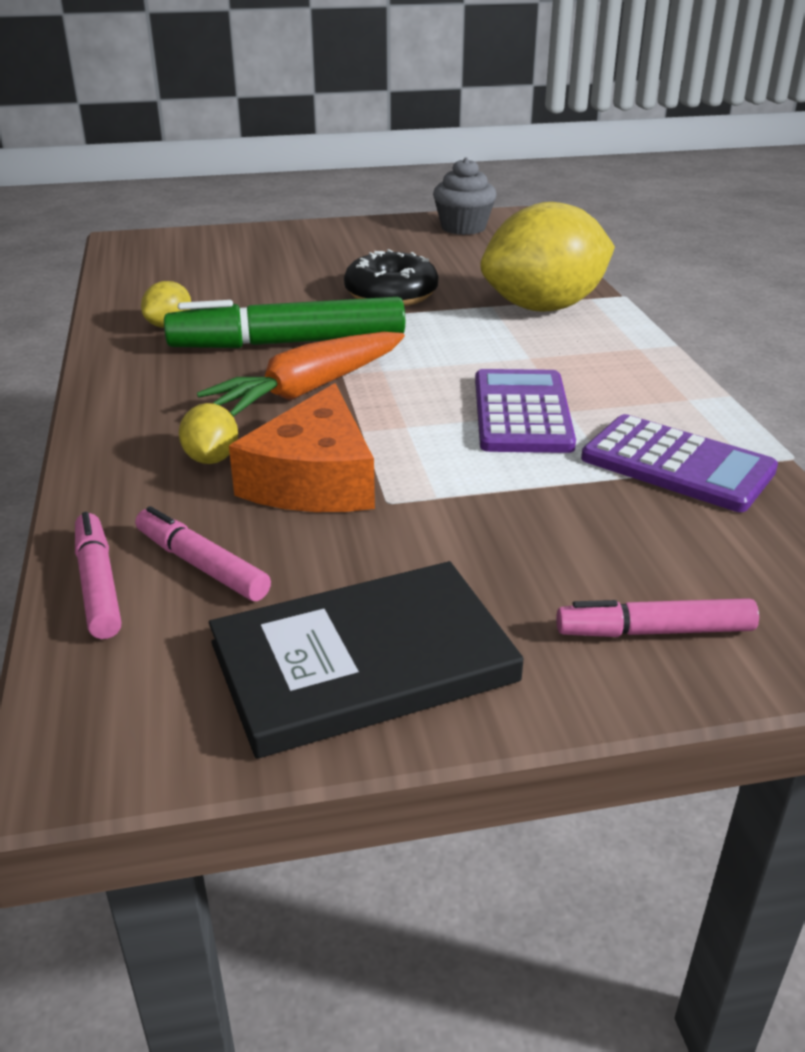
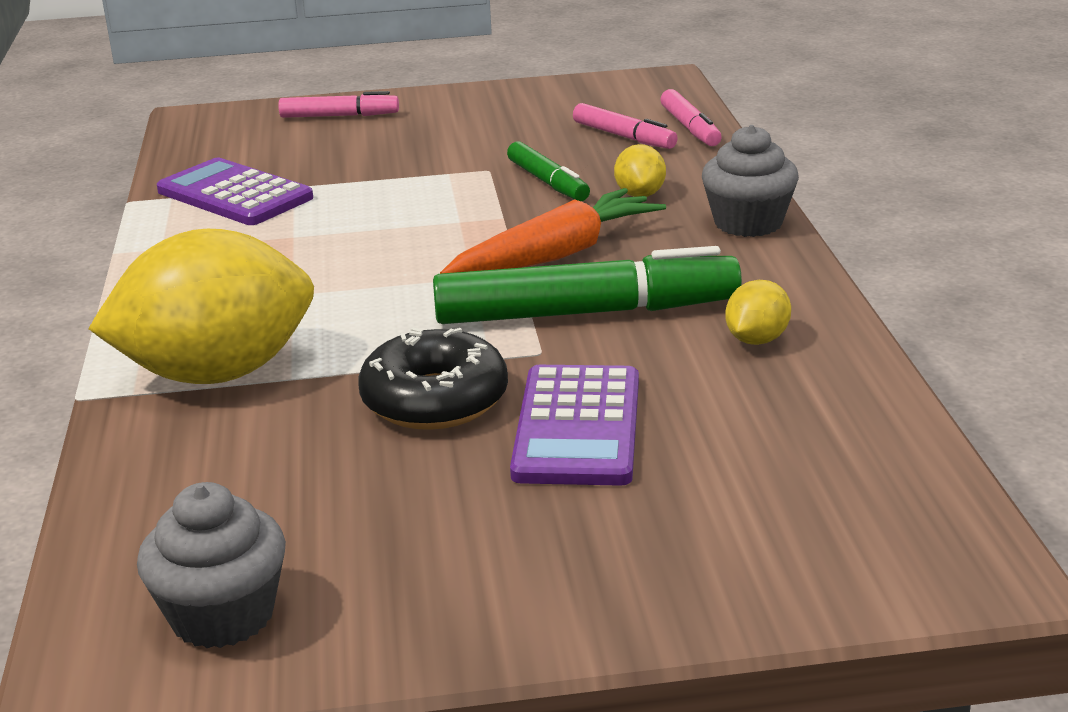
camera: 175 degrees left, 5 degrees down
(115, 421) = (748, 223): none -> grey cupcake
(314, 479) = (547, 182): orange cheese -> green marker
(363, 662) = (516, 104): black book -> none
(522, 413) = (341, 234): purple calculator -> purple calculator (578, 427)

